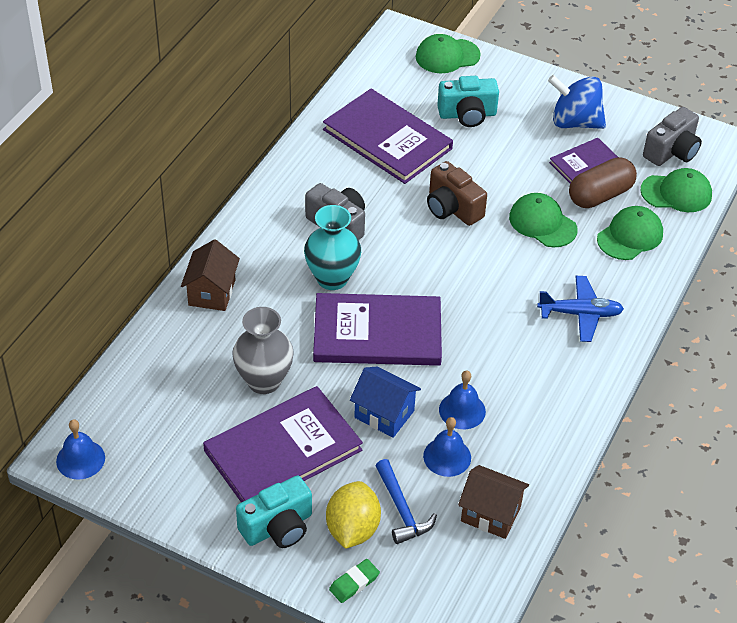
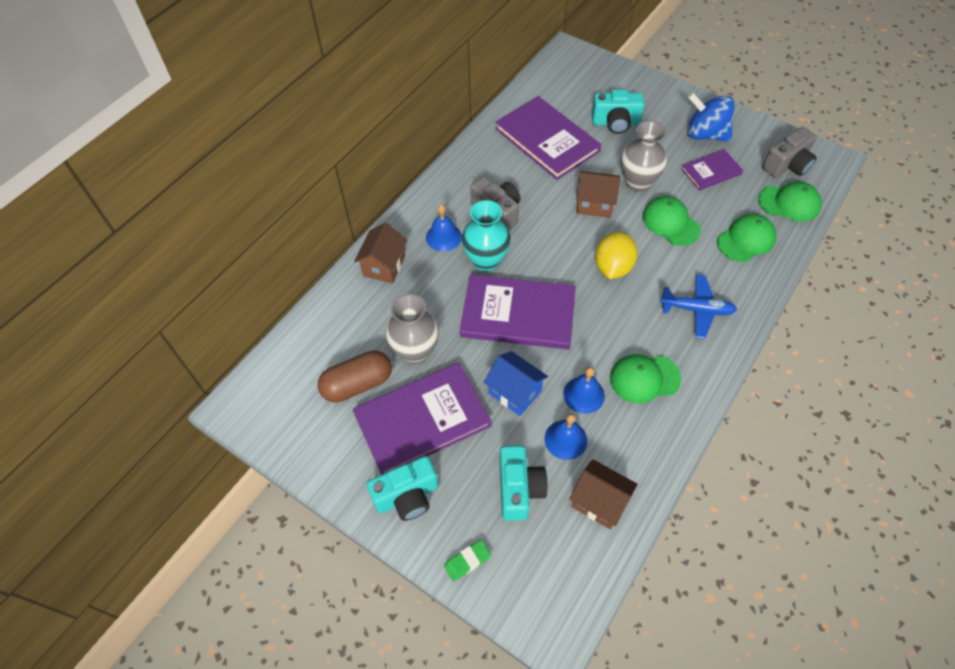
camera: 10 degrees right, 10 degrees up
(80, 459) = (249, 412): blue bell -> blue bell (443, 237)
(352, 529) = (473, 505): yellow lemon -> yellow lemon (613, 267)
(401, 509) = (519, 489): blue hammer -> turquoise camera
(447, 56) = (604, 72): green cap -> green cap (644, 378)
(452, 208) = (594, 204): brown camera -> brown house
(500, 181) = (638, 182): none -> grey vase
(600, 195) = (722, 200): brown capsule -> brown capsule (357, 384)

